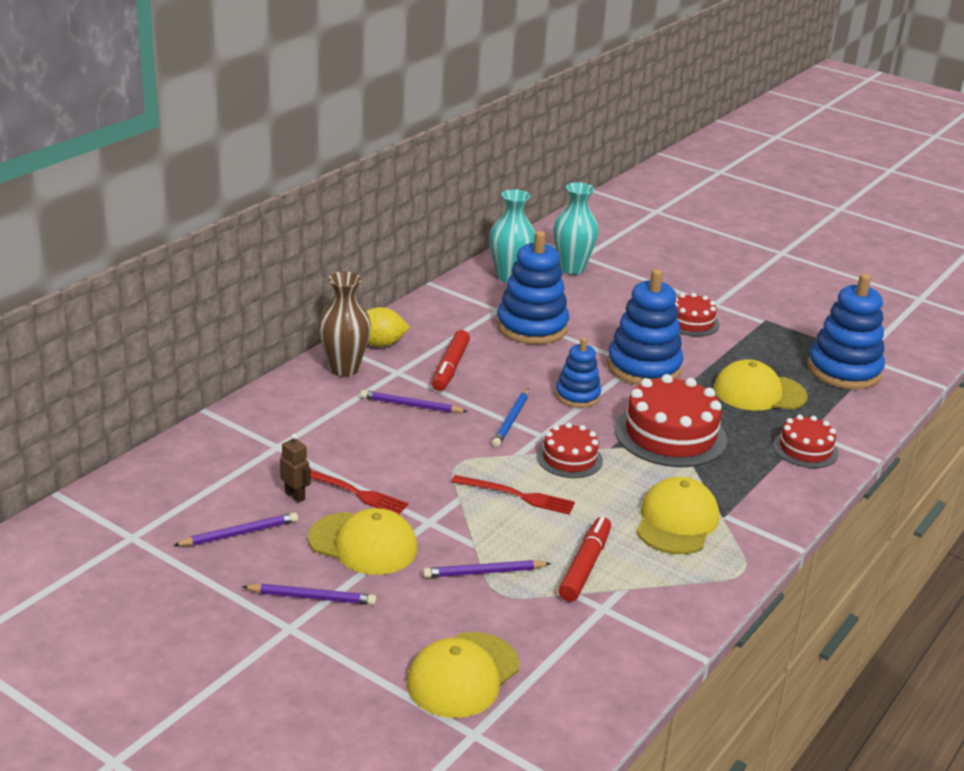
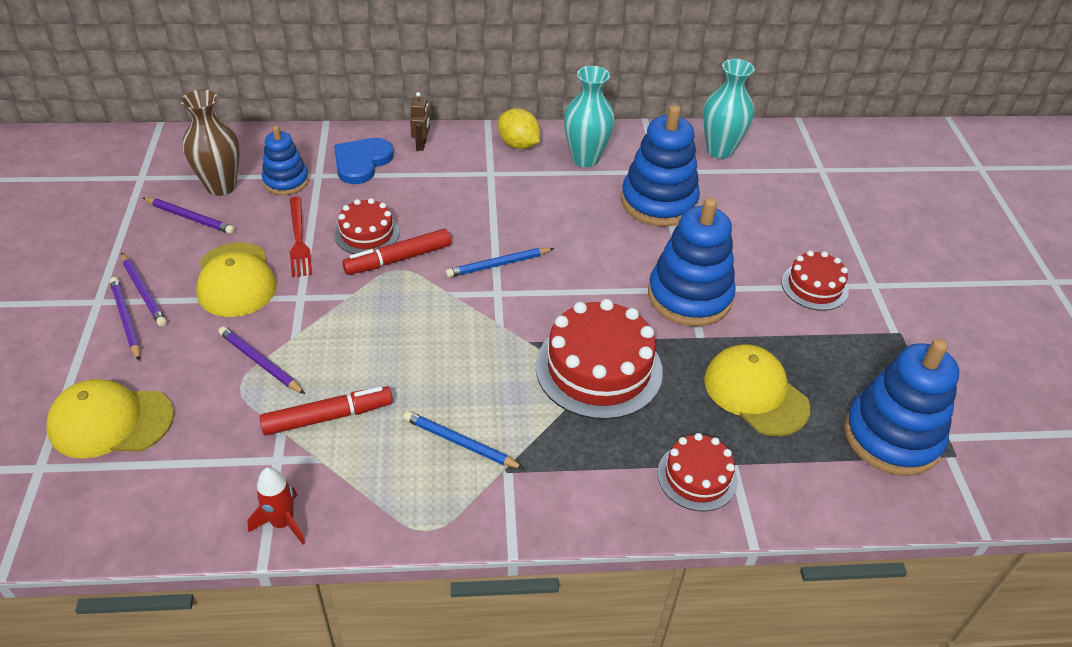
camera: 50 degrees right, 15 degrees up
(292, 419) = (362, 162): none -> blue heart
(295, 495) = (264, 216): brown robot -> brown robot (421, 145)
(344, 369) = (460, 148): brown vase -> brown vase (221, 186)
(411, 405) = (451, 204): purple pencil -> purple pencil (126, 320)
(450, 367) = (533, 194): red marker -> red marker (398, 259)
(517, 495) = (390, 325): red fork -> none
(569, 458) = (481, 326): red cake -> red cake (367, 233)
(571, 268) = (790, 174): turquoise vase -> turquoise vase (585, 159)
(577, 396) = (586, 281): blue stacking toy -> blue stacking toy (286, 181)
(671, 631) = (283, 523): none -> red rocket
(677, 521) = (460, 443): yellow cap -> blue pencil

